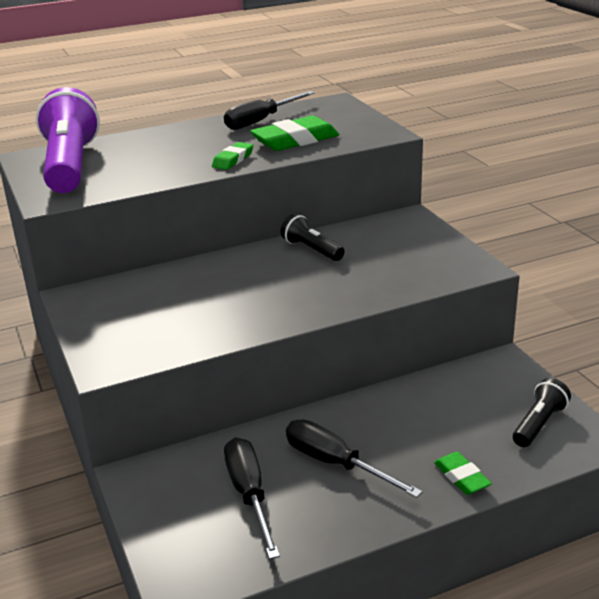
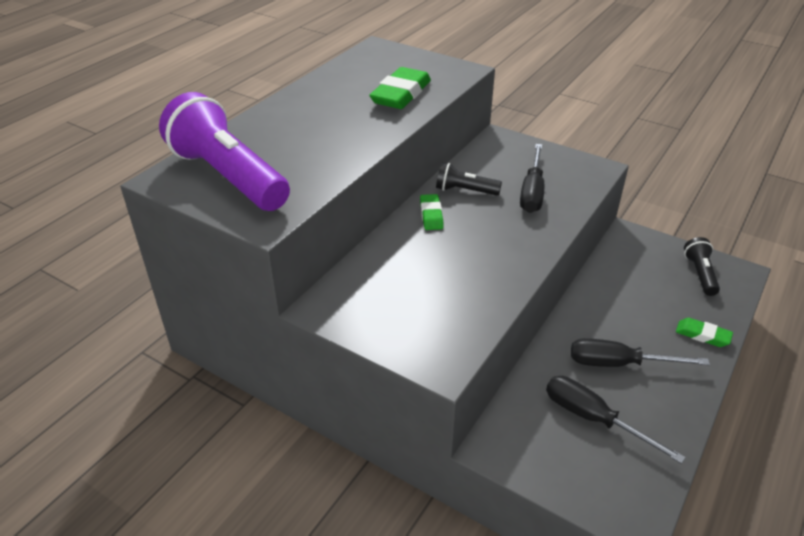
camera: 35 degrees left, 10 degrees up
(233, 160) = (376, 128): green eraser -> green eraser (431, 215)
(261, 121) = (342, 81): black screwdriver -> black screwdriver (532, 192)

